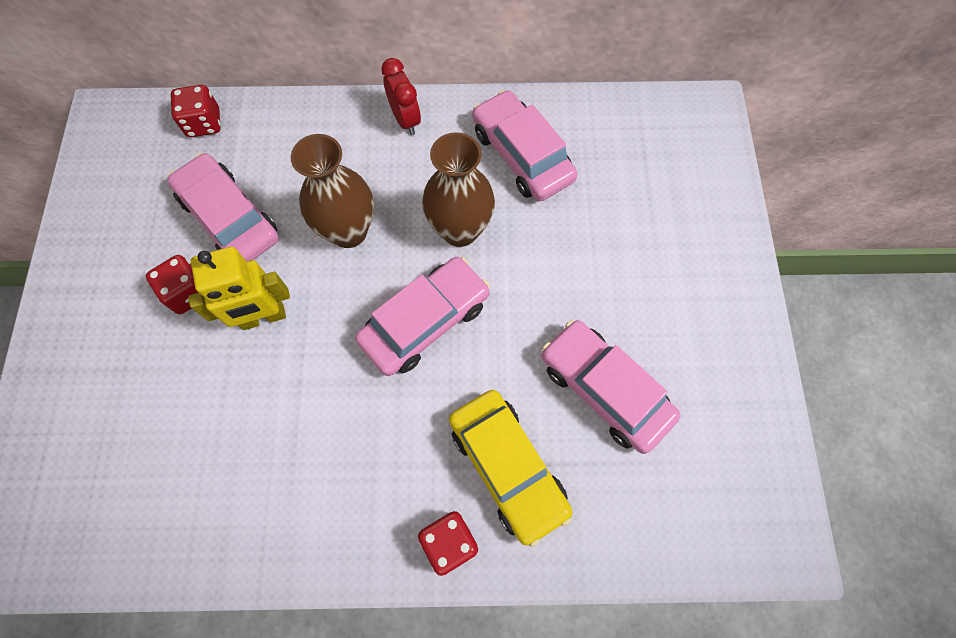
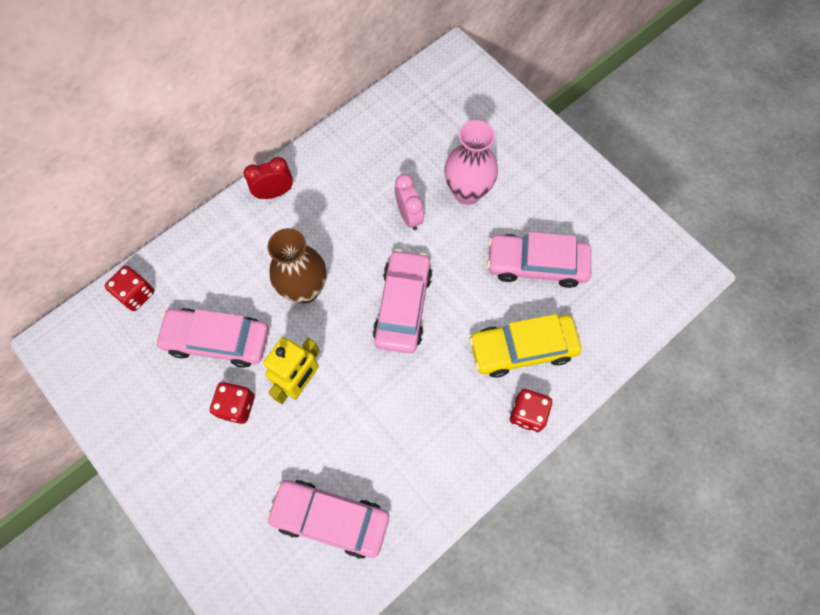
camera: 40 degrees left, 0 degrees up
(405, 119) = (274, 193): red clock -> red clock turned 45 degrees counterclockwise
(460, 230) = (373, 236): brown vase -> none
(507, 467) = (522, 348): yellow car -> yellow car turned 150 degrees clockwise
(514, 236) = (409, 216): none -> pink clock
(522, 155) = (369, 163): pink car -> pink car (330, 518)
(597, 256) = (467, 192): none -> pink vase

